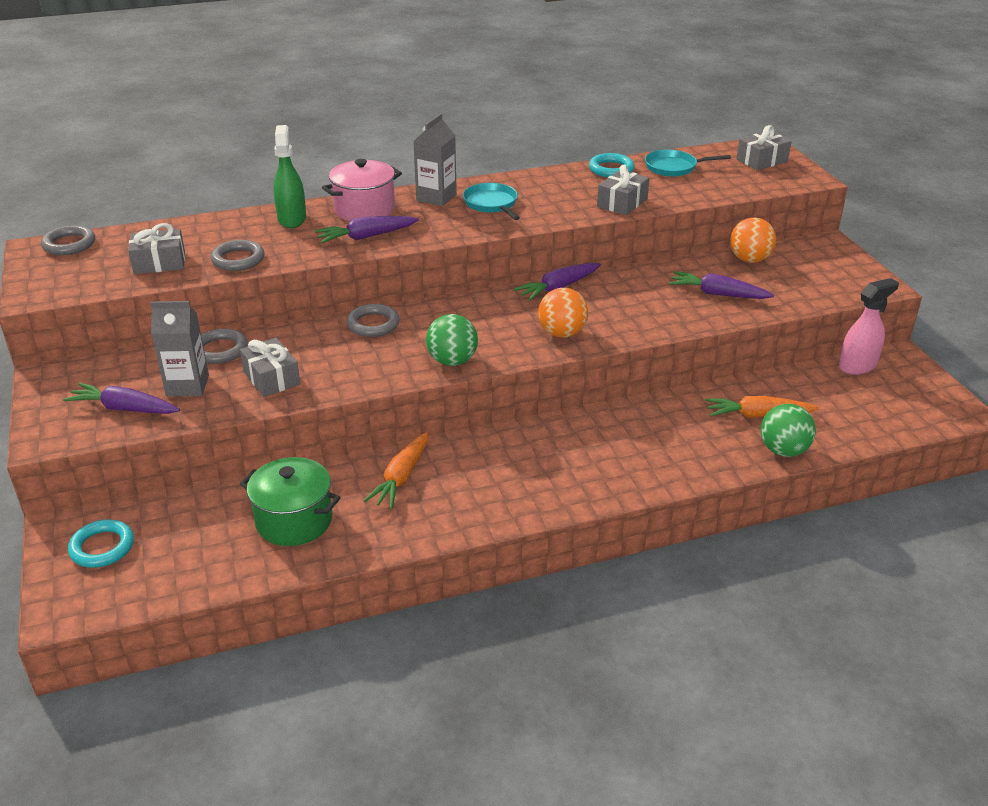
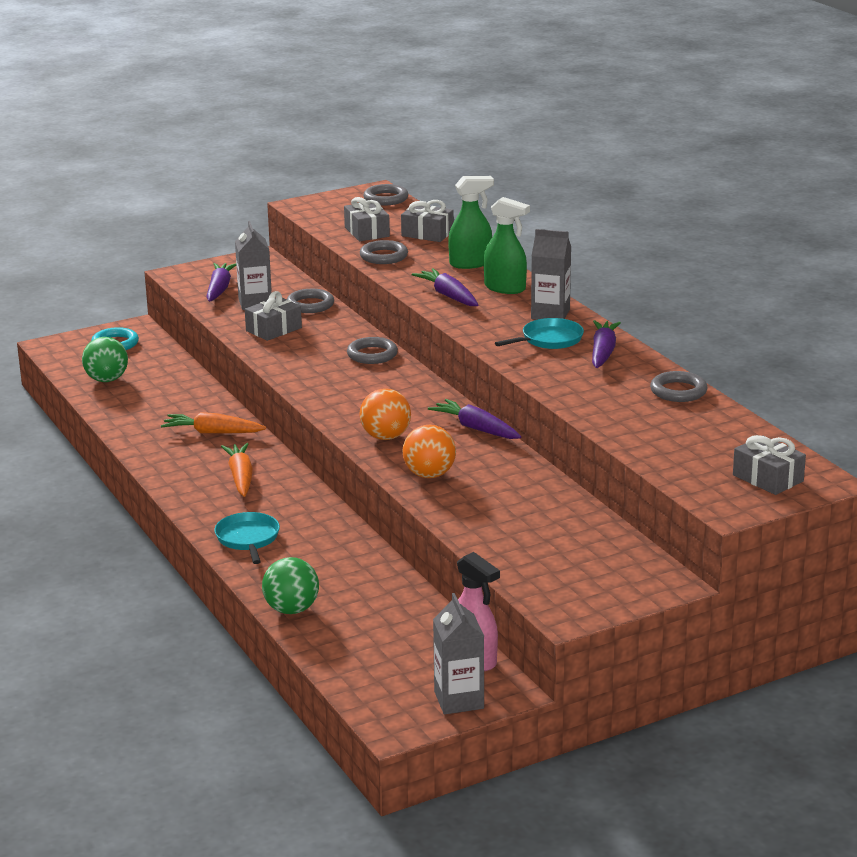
camera: 80 degrees right, 10 degrees down
(294, 521) = (152, 400): green pot -> none
(364, 210) = (505, 288): pink pot -> green spray bottle
(452, 361) = (320, 394): green ball -> green ball (107, 380)
(611, 169) = (678, 391): turquoise ring -> grey ring
(622, 203) = (588, 402): grey gift -> grey gift (427, 233)
(674, 167) = (708, 425): turquoise pan -> turquoise pan (248, 539)
(717, 294) = (500, 513): purple carrot -> purple carrot (603, 352)
(749, 260) = (595, 531): orange ball -> orange ball (429, 475)
(757, 415) = (351, 595): orange carrot -> orange carrot (240, 477)
(918, 379) = (459, 700): none -> grey carton

